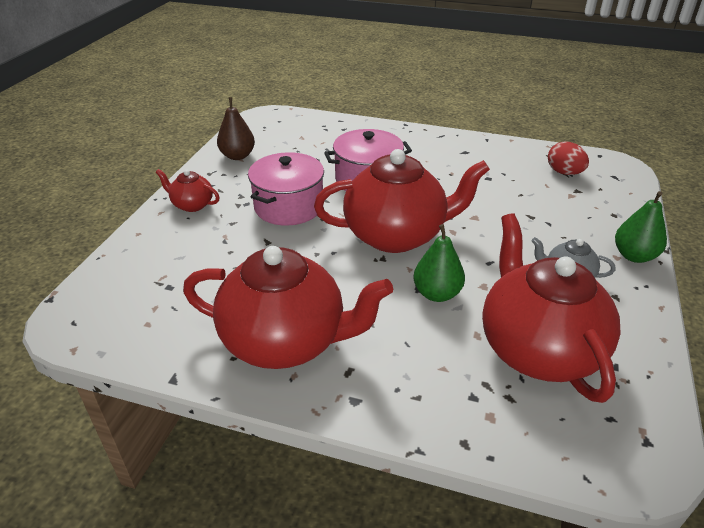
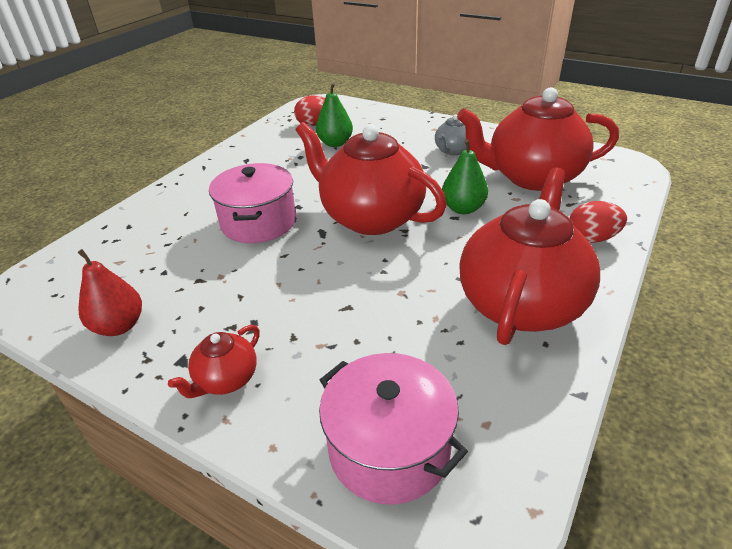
camera: 75 degrees left, 0 degrees up
(237, 156) = (119, 326): brown pear -> red pear
(289, 206) = (281, 285): pink pot -> pink pot (389, 449)
(396, 235) = (370, 217): red teapot -> red teapot turned 60 degrees counterclockwise
(413, 402) = (592, 238): none -> red egg
(634, 256) = (434, 123): green pear -> green pear (335, 143)

